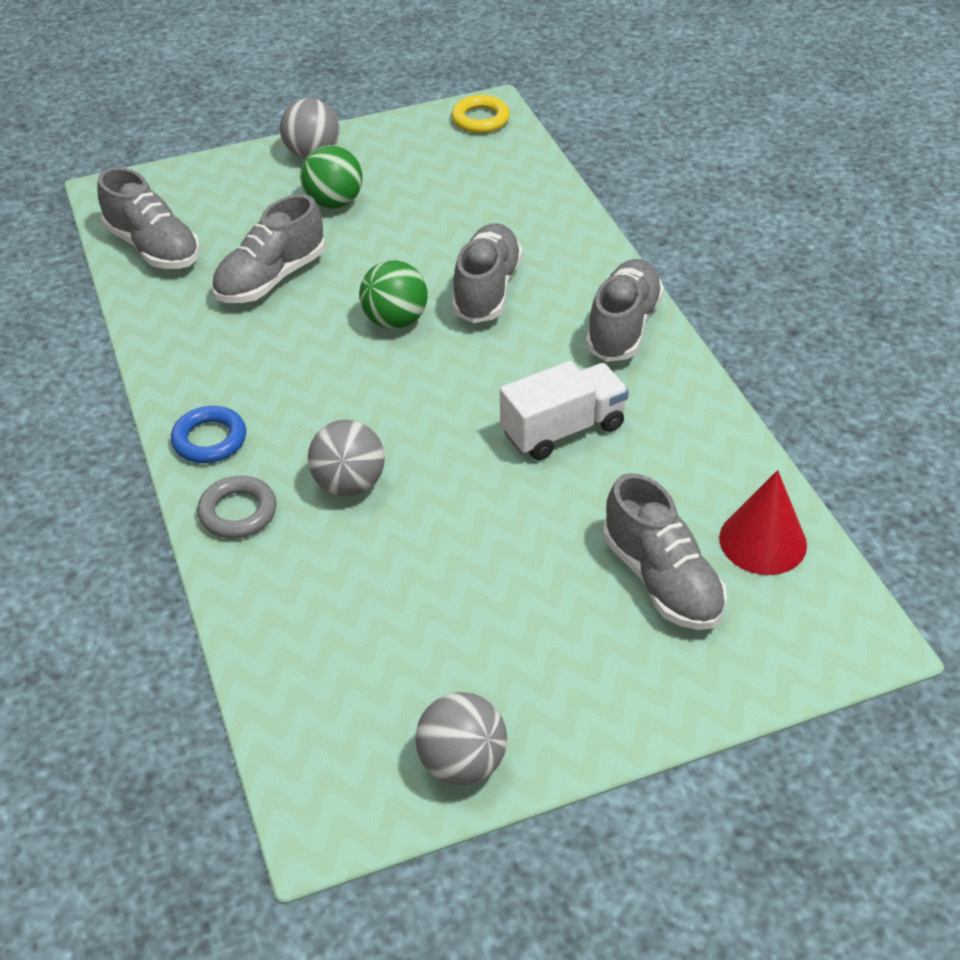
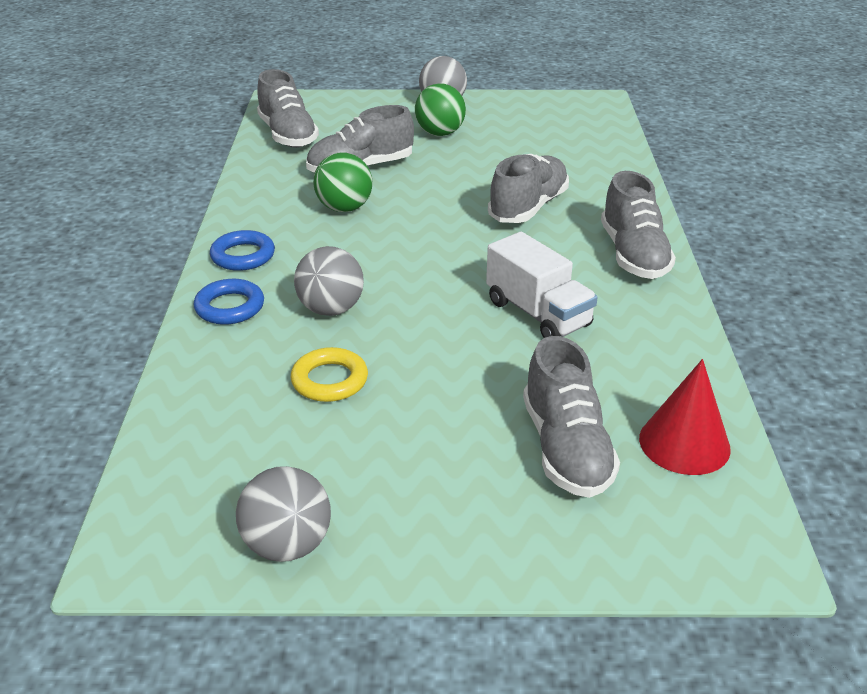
camera: 20 degrees right, 10 degrees down
(238, 512) = (230, 307): grey ring -> blue ring
(395, 320) = (440, 212): green ball -> green ball (344, 208)
(480, 119) = (587, 105): yellow ring -> yellow ring (329, 380)
(563, 430) = (537, 314): white truck -> white truck turned 60 degrees clockwise
(623, 327) = (633, 255): grey shoe -> grey shoe turned 135 degrees clockwise

